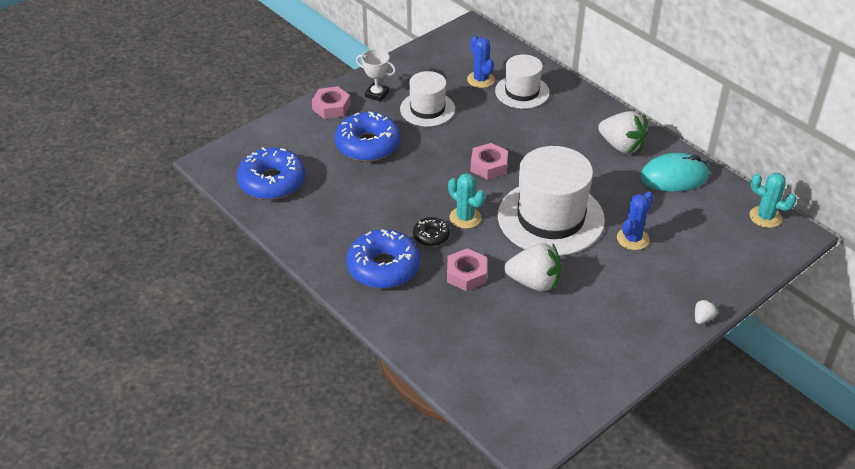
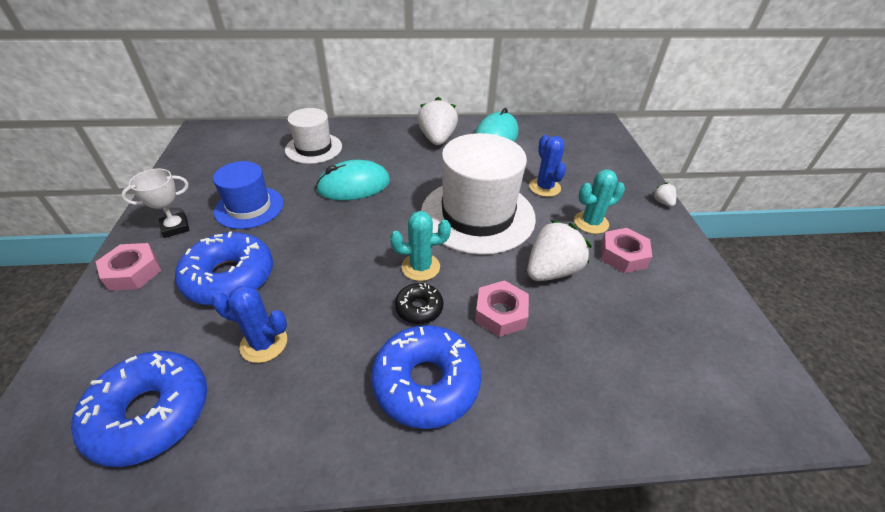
camera: 55 degrees left, 0 degrees up
(427, 109) = (249, 207): white hat -> blue hat
(480, 80) = (266, 159): blue cactus -> blue cactus (264, 343)
(489, 166) = (372, 213): pink nut -> pink nut (622, 255)
(506, 139) = (354, 185): none -> turquoise mouse
(621, 146) = (437, 139): white strawberry -> white strawberry turned 75 degrees counterclockwise
(765, 217) = (573, 125): turquoise cactus -> turquoise cactus (591, 223)

